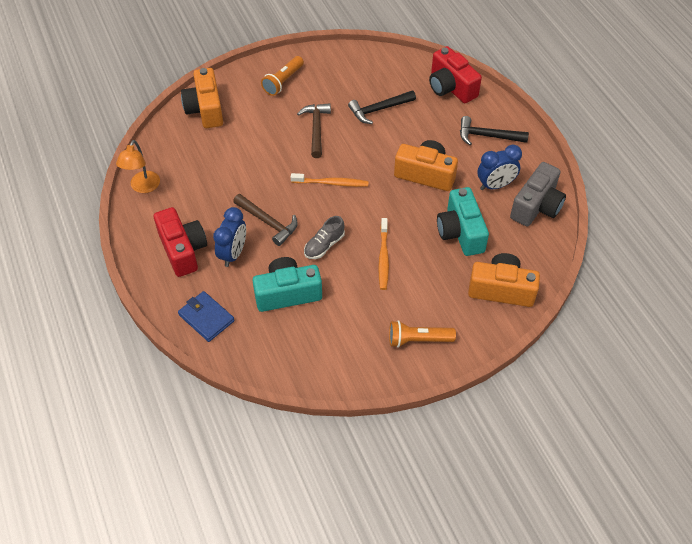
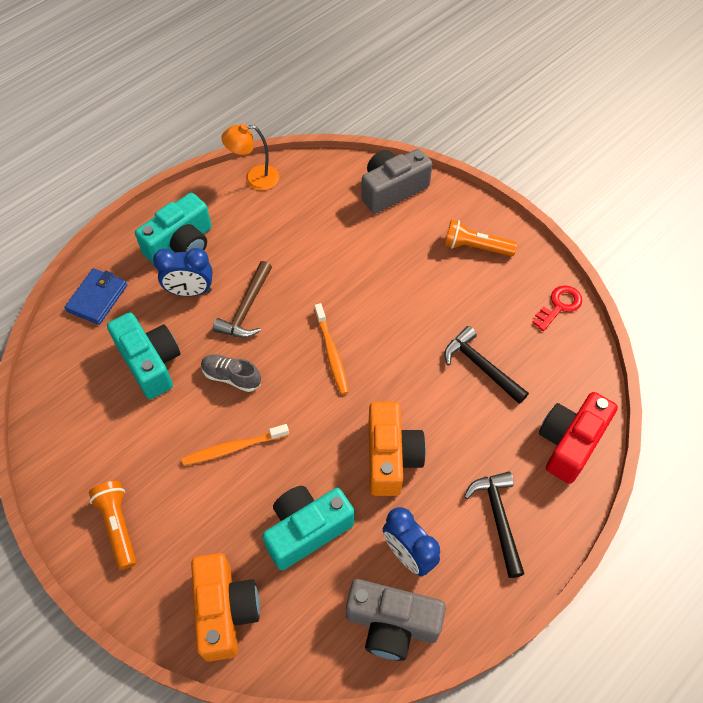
camera: 70 degrees right, 5 degrees up
(183, 250) = (181, 244): red camera -> turquoise camera
(205, 109) = (392, 190): orange camera -> grey camera
(316, 129) = (413, 308): brown hammer -> none
(352, 57) = (559, 306): none -> red key

